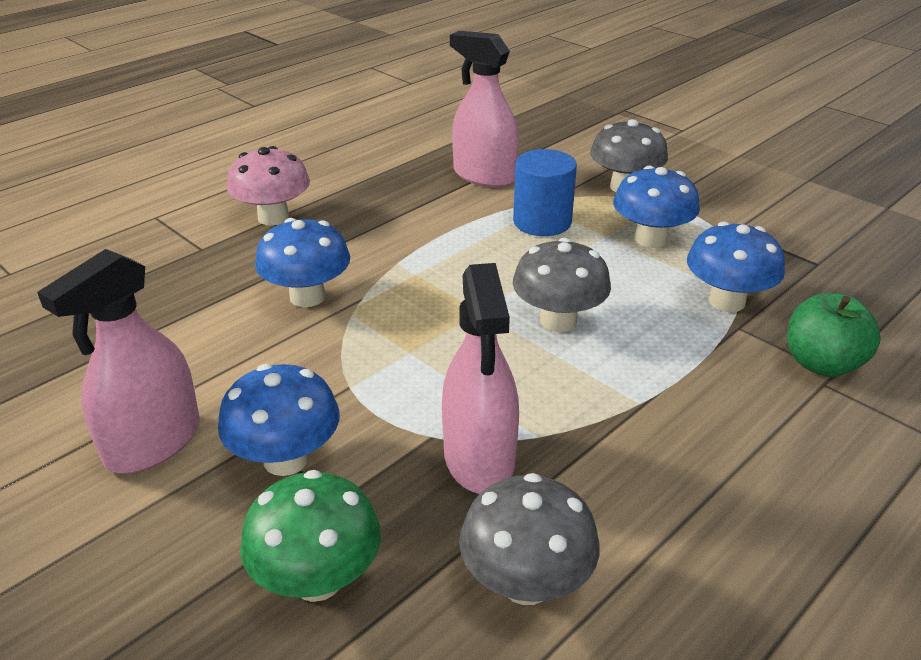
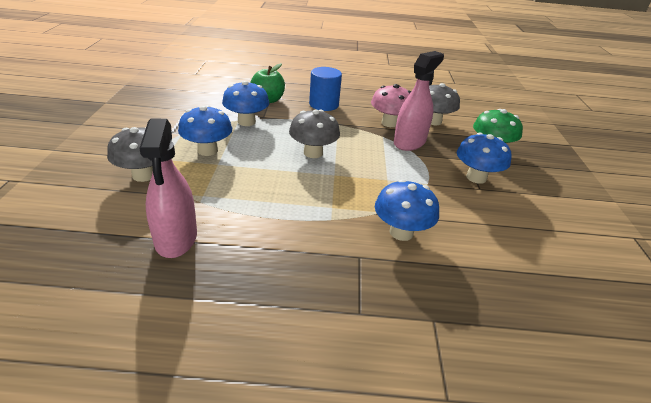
camera: 135 degrees left, 0 degrees up
(153, 443) = (528, 212): pink spray bottle -> none
(273, 217) = (354, 313): pink mushroom -> pink mushroom (389, 123)
(542, 222) = (224, 188): blue cylinder -> blue cylinder (323, 104)

